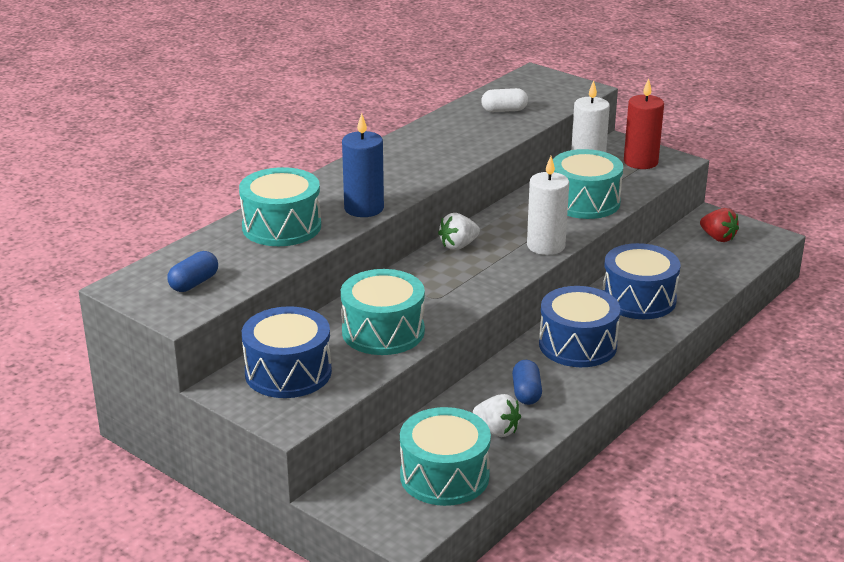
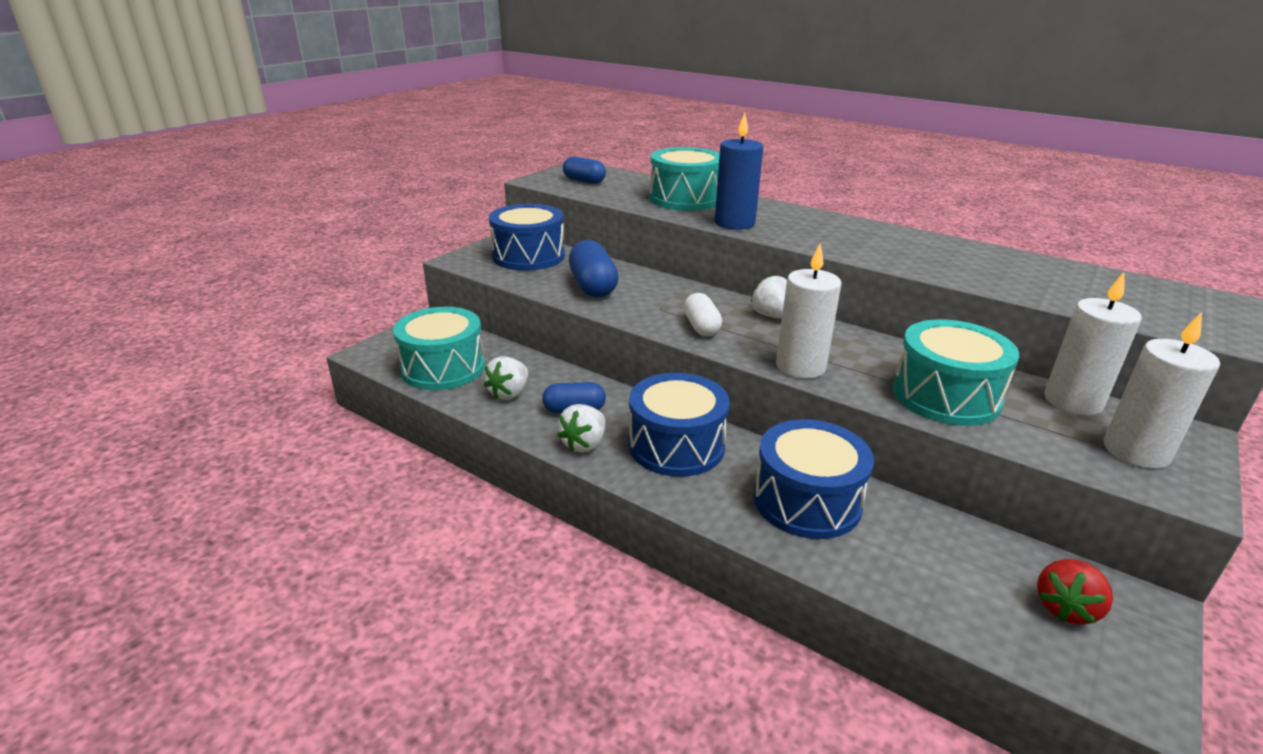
camera: 85 degrees right, 0 degrees up
(383, 331) = (593, 286): turquoise drum -> blue capsule
(504, 110) = (1056, 281): white capsule -> white capsule (701, 327)
(578, 388) = (584, 444): none -> white strawberry
(640, 162) = (1136, 451): red candle -> white candle

